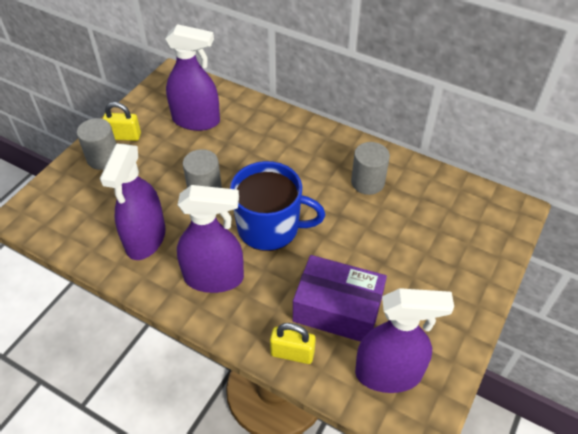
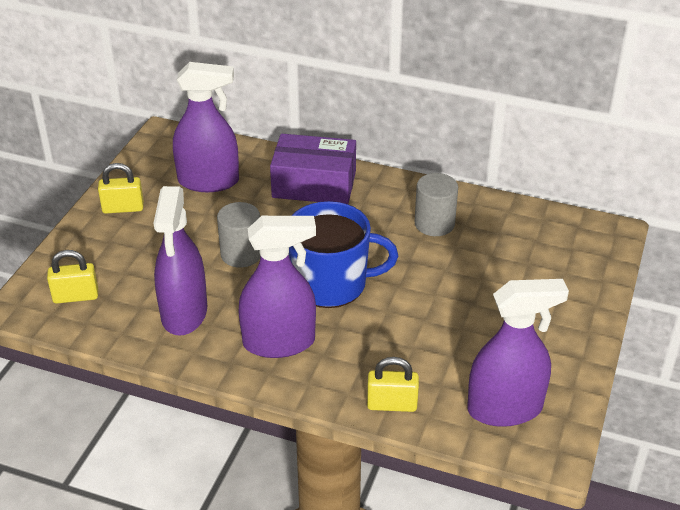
camera: 10 degrees left, 10 degrees down
(66, 211) = (76, 296): none -> yellow padlock
(103, 158) = (104, 235): grey cylinder -> none
(337, 309) = (432, 355): purple box -> purple box (314, 184)

